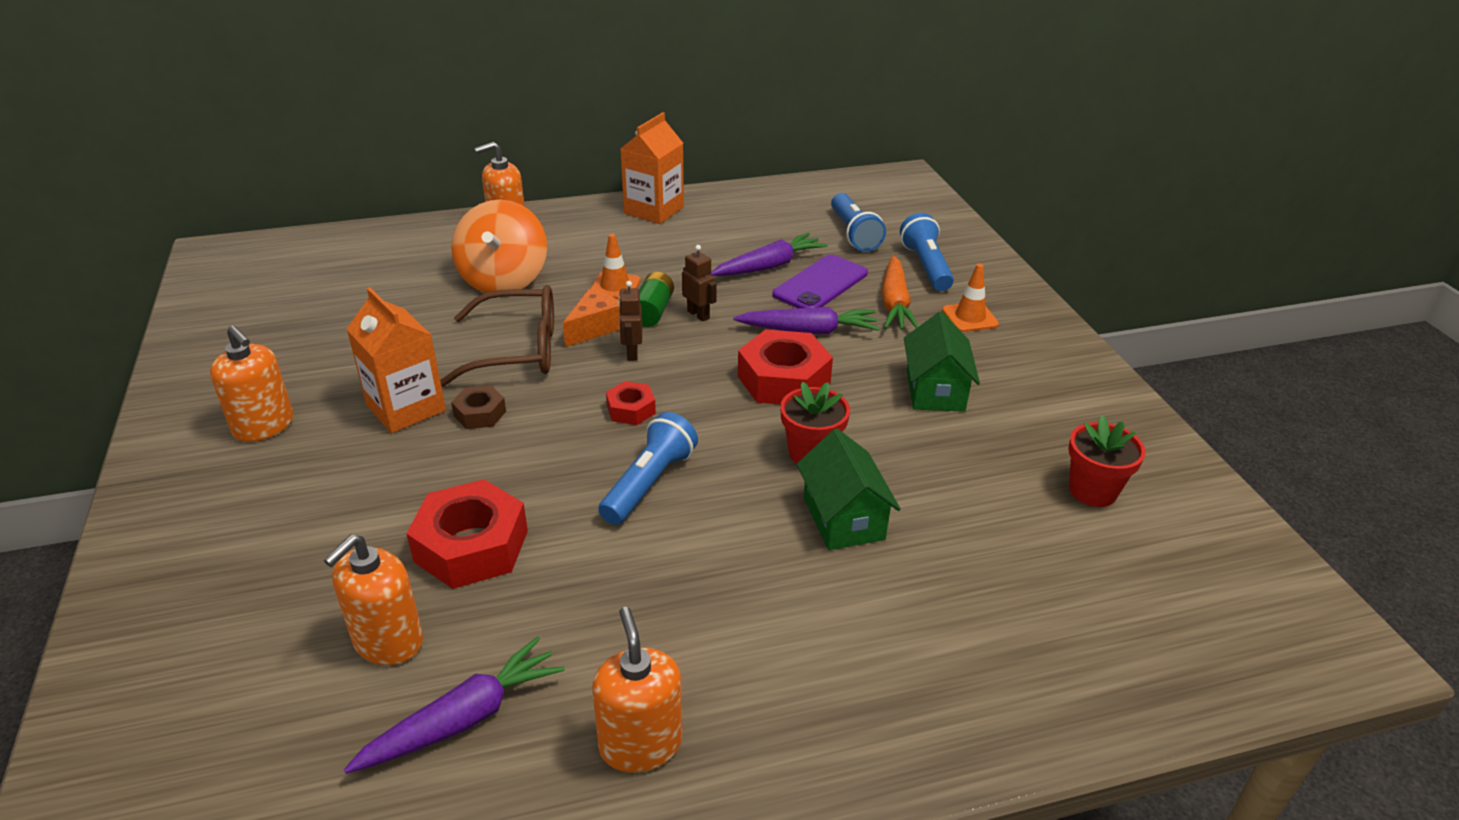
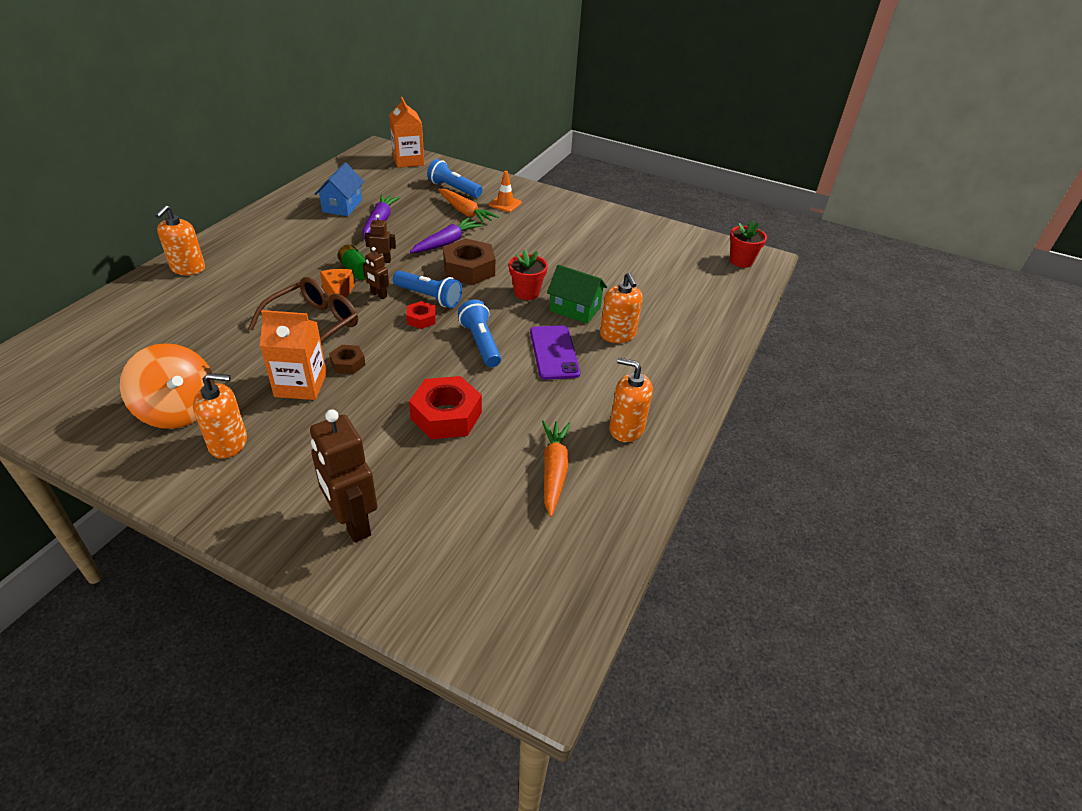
camera: 50 degrees left, 5 degrees up
(208, 594) = (352, 522): none -> brown robot
(388, 641) = (475, 472): orange soap dispenser -> orange soap dispenser (617, 335)
(463, 719) = (554, 471): purple carrot -> orange carrot
(504, 280) = (239, 296): orange spinning top -> orange spinning top (178, 410)
(615, 287) = (314, 268): orange traffic cone -> none
(654, 210) = (267, 219): orange carton -> orange carton (408, 161)
(755, 229) = (342, 206): none -> blue house
(783, 380) = (469, 269): red nut -> brown nut
(820, 284) = (418, 219): purple phone -> purple phone (554, 352)
(853, 234) = (397, 187): blue flashlight -> blue flashlight (429, 297)
(935, 390) = (535, 241): green house -> none
(1092, 491) = (639, 249): red flower pot -> red flower pot (741, 261)

